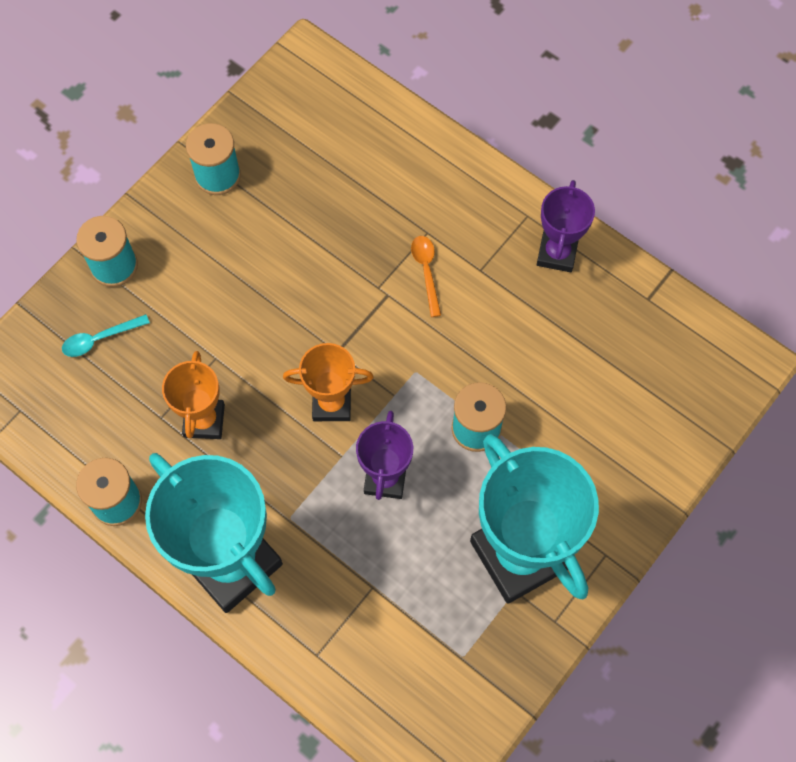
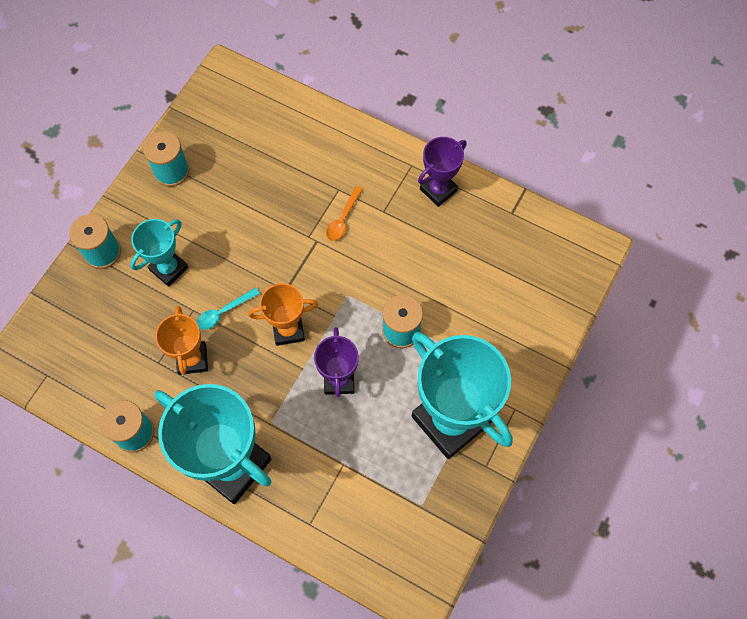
camera: 10 degrees left, 0 degrees up
(100, 339) = (101, 310): turquoise spoon -> turquoise spoon (224, 312)
(193, 300) = (169, 268): none -> turquoise trophy
(426, 271) = (343, 219): orange spoon -> orange spoon turned 135 degrees counterclockwise
(557, 253) = (438, 190): purple trophy -> purple trophy turned 45 degrees clockwise

